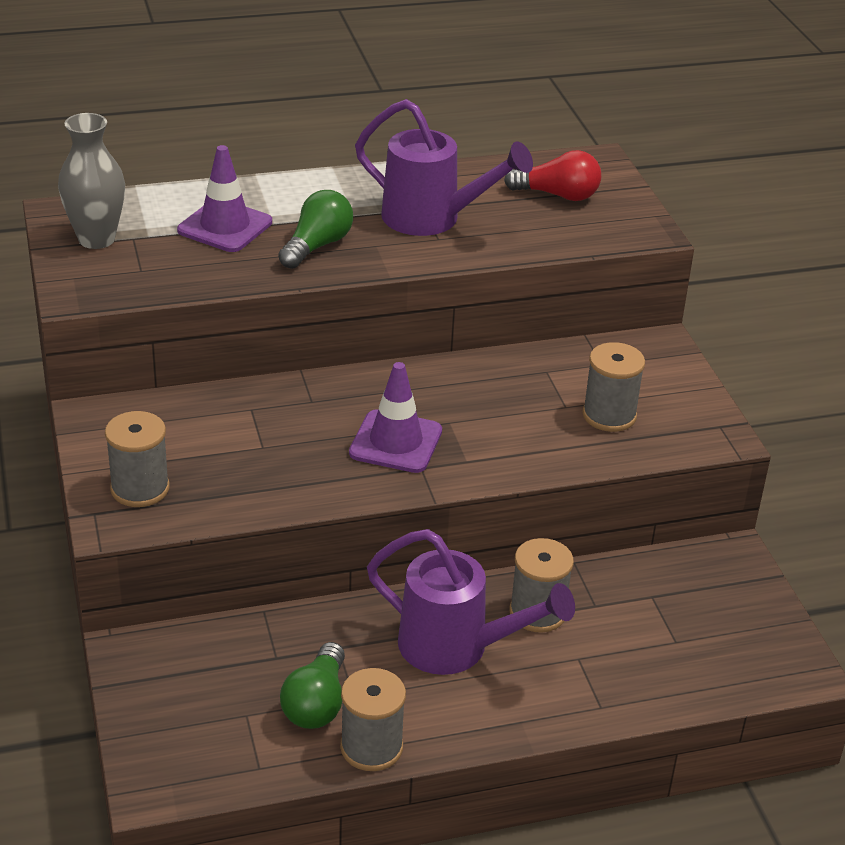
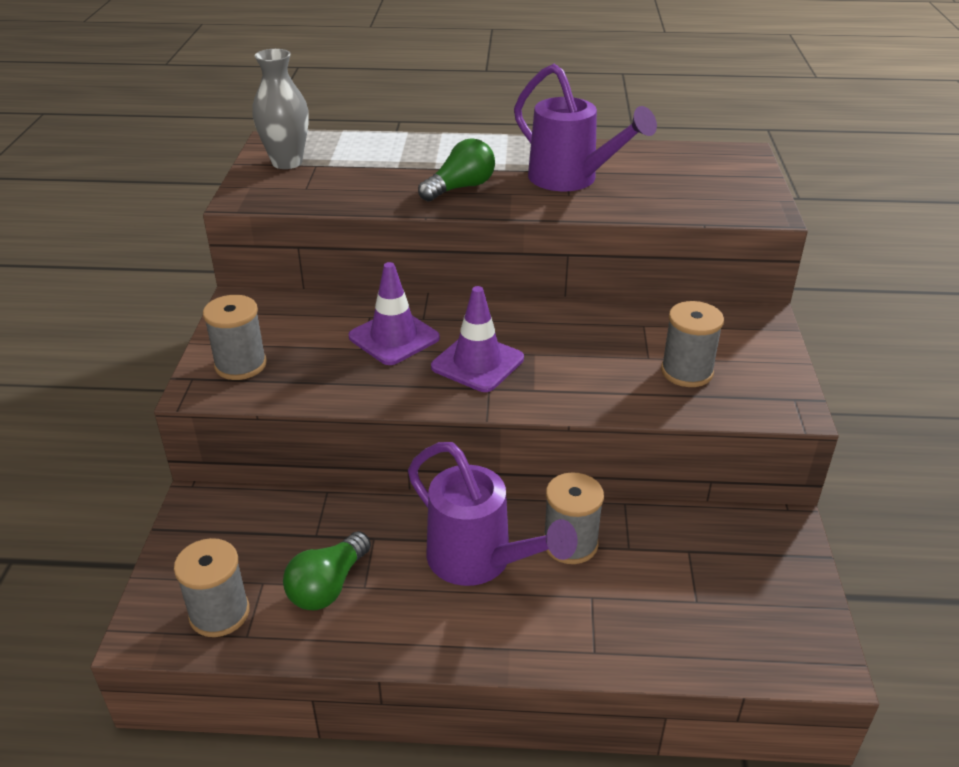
camera: 20 degrees right, 0 degrees up
(225, 226) = (393, 165): purple traffic cone -> purple traffic cone (394, 337)
(371, 747) = (356, 641): grey spool -> grey spool (219, 613)
(558, 195) = (694, 174): red light bulb -> none

